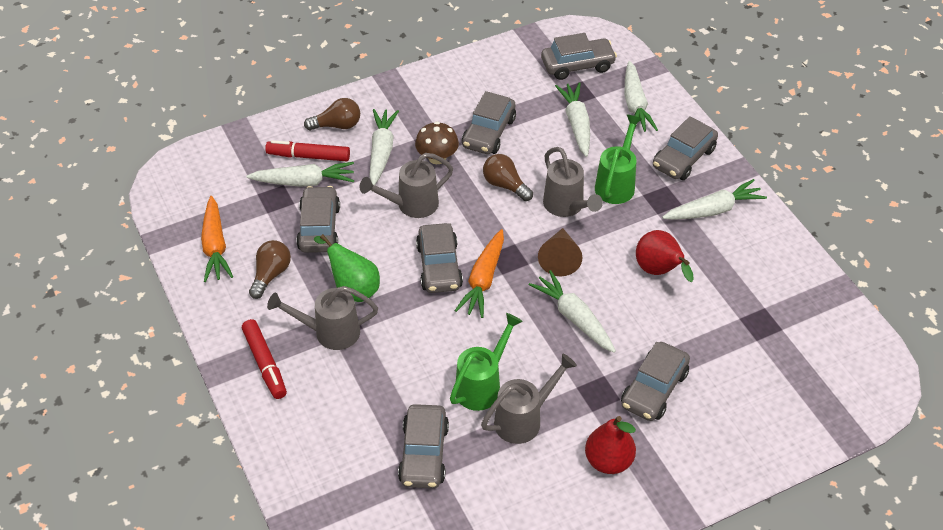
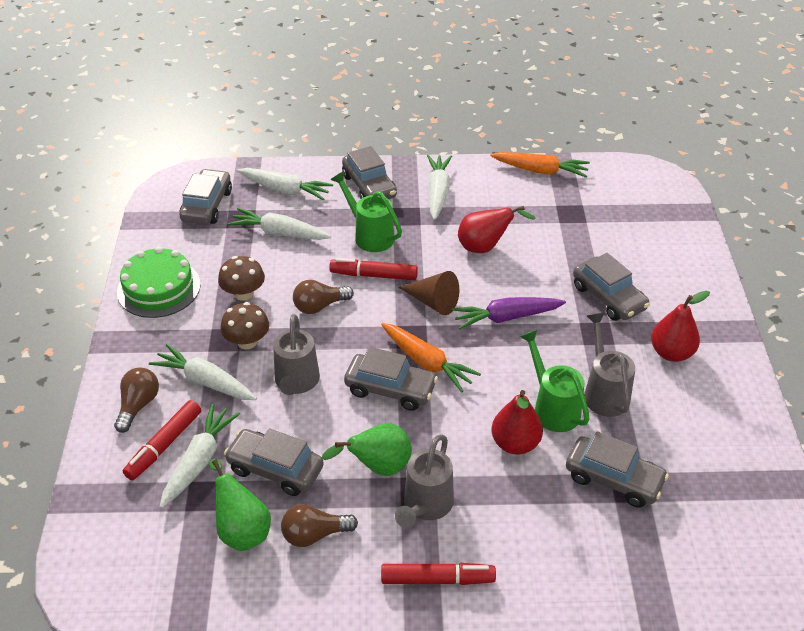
camera: 65 degrees left, 5 degrees down
(215, 246) = (237, 576): orange carrot -> orange carrot (540, 171)
(255, 232) = (242, 530): none -> green pear
(271, 275) = (314, 534): brown light bulb -> brown light bulb turned 60 degrees counterclockwise
(426, 371) = (515, 443): none -> red pear
(462, 81) = (158, 288): none -> green cake
(489, 133) = (243, 293): grey car -> brown mushroom
(566, 206) = (374, 275): grey watering can -> red marker
(574, 318) = (506, 317): white carrot -> purple carrot

